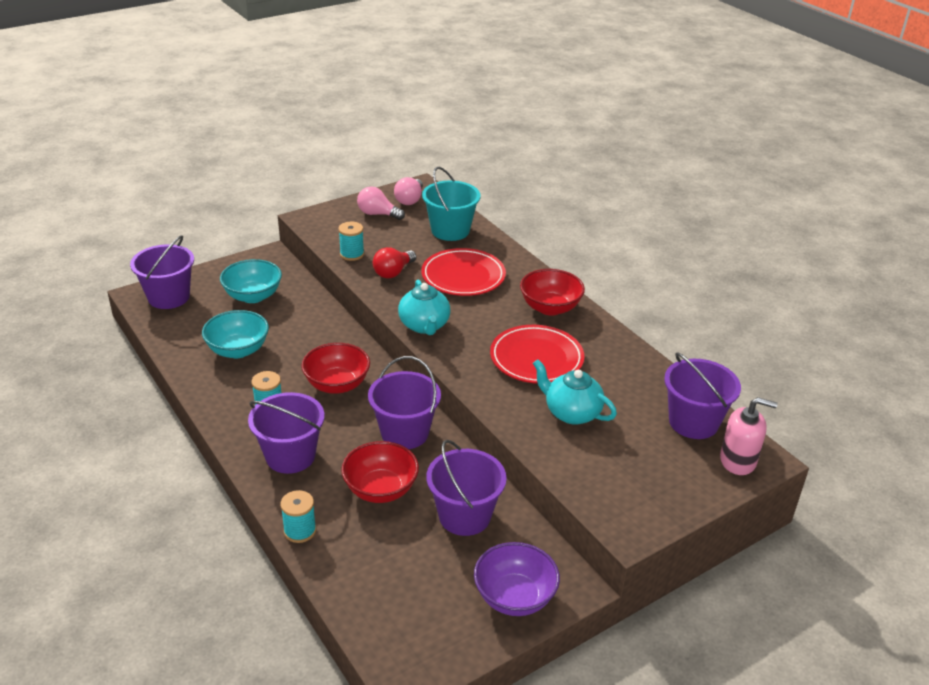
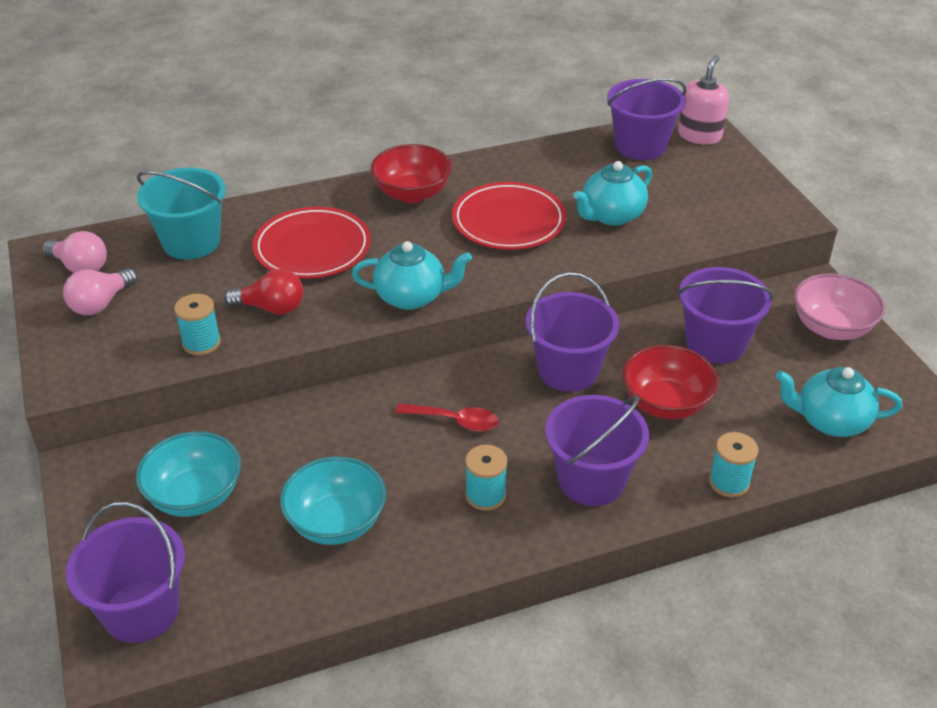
camera: 75 degrees left, 5 degrees up
(337, 384) = (455, 421): red bowl -> red spoon
(384, 595) = (830, 421): none -> turquoise teapot
(393, 272) = (271, 308): red light bulb -> red light bulb turned 45 degrees counterclockwise
(514, 597) = (831, 328): purple bowl -> pink bowl

